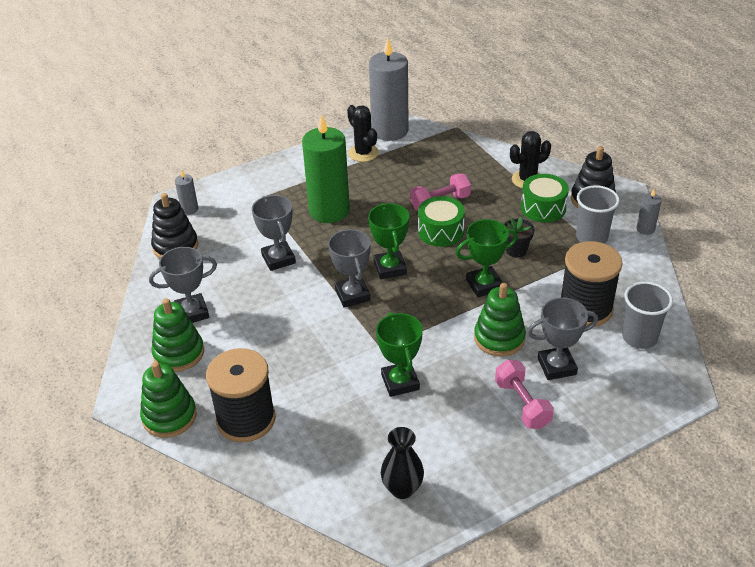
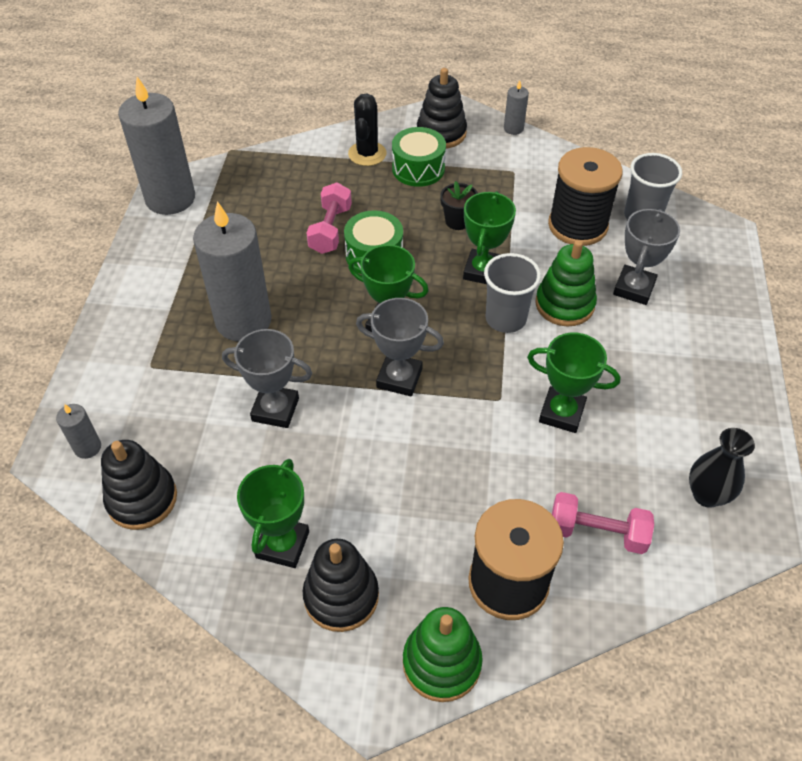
camera: 55 degrees left, 10 degrees up
(179, 353) = (341, 596): green stacking toy -> black stacking toy
(192, 312) = (282, 544): grey trophy -> green trophy
(329, 211) = (243, 321): green candle -> grey candle
(363, 153) = (181, 239): black cactus -> none
(522, 404) = (662, 340): pink dumbbell -> pink dumbbell (597, 532)
(591, 237) = (490, 165): grey cup -> grey cup (505, 319)

